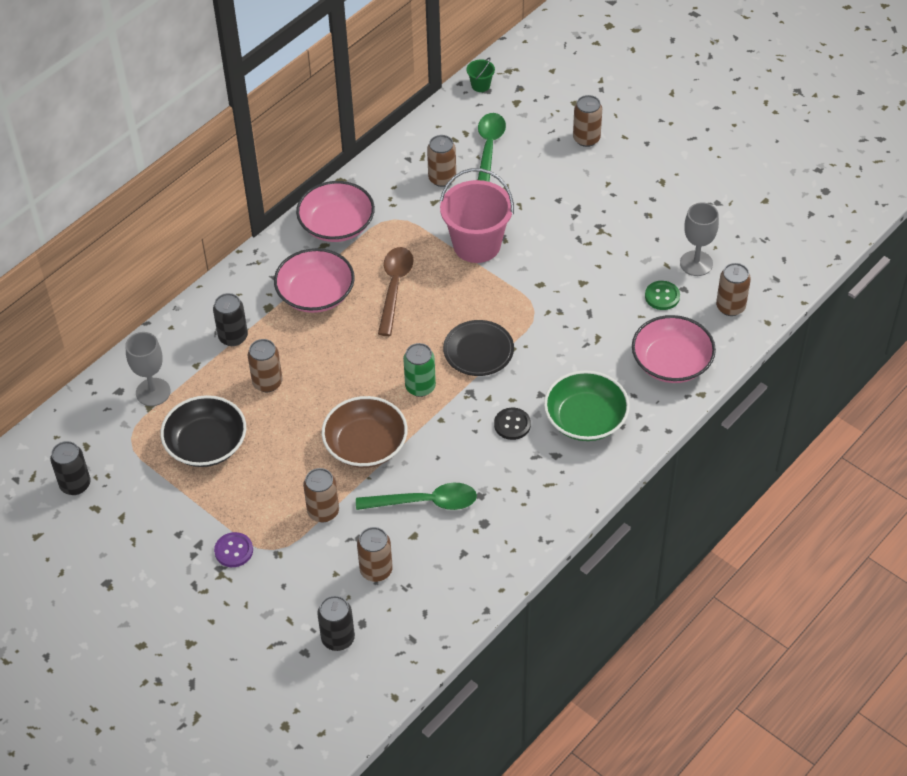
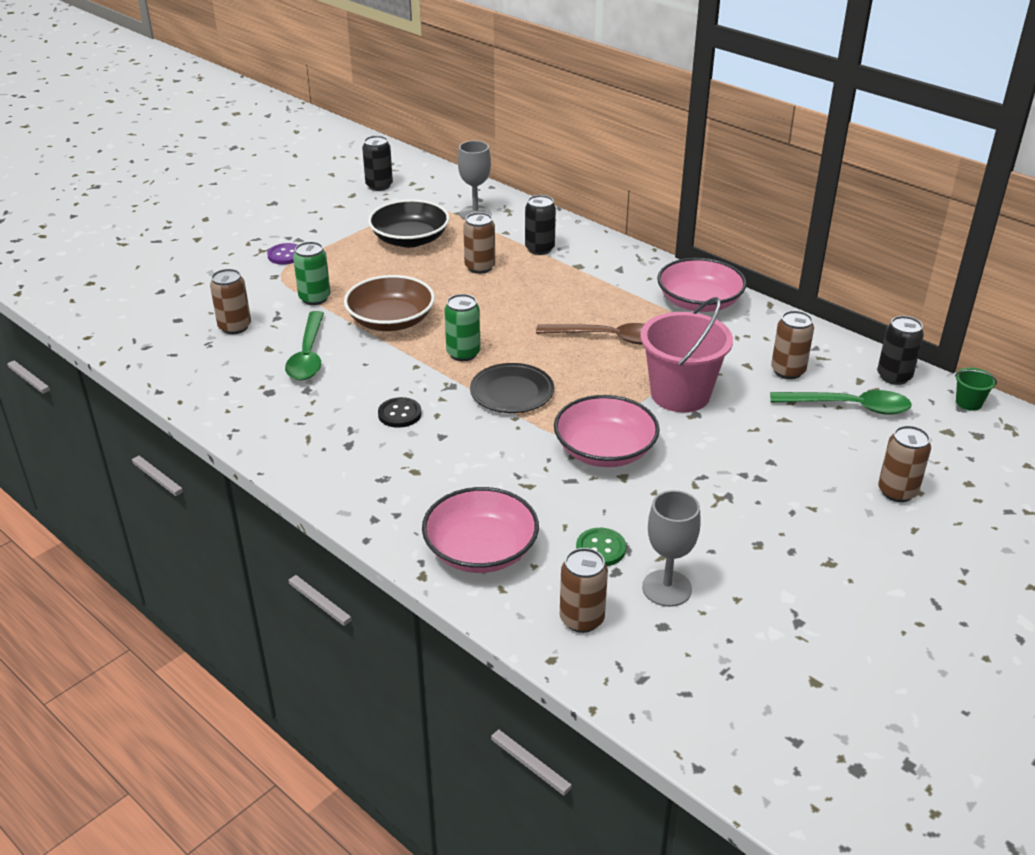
camera: 90 degrees right, 15 degrees down
(315, 294) = (597, 291): pink bowl -> pink bowl (605, 450)
(323, 511) = (315, 298): brown can -> green can
(338, 638) = (166, 307): black can -> black can (894, 376)
(585, 419) = (398, 469): green bowl -> none

